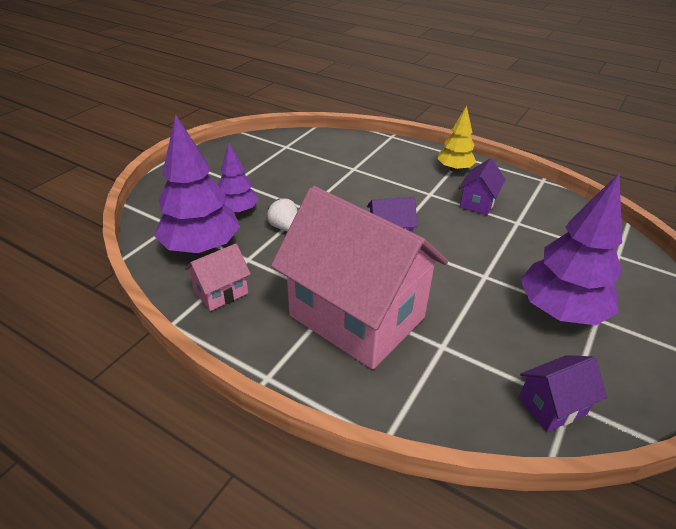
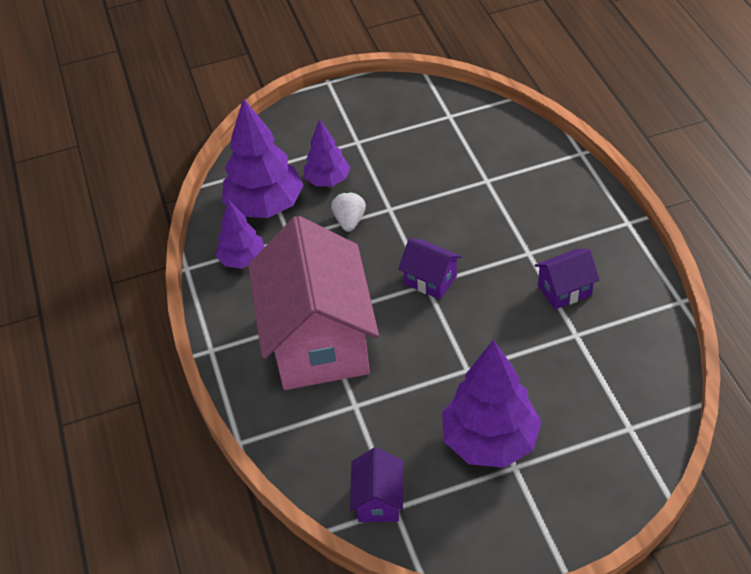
camera: 45 degrees right, 10 degrees up
(221, 292) = (242, 259): pink house -> purple tree
(454, 169) = (595, 235): yellow tree -> none
(552, 406) = (378, 500): purple house -> purple house turned 75 degrees clockwise

